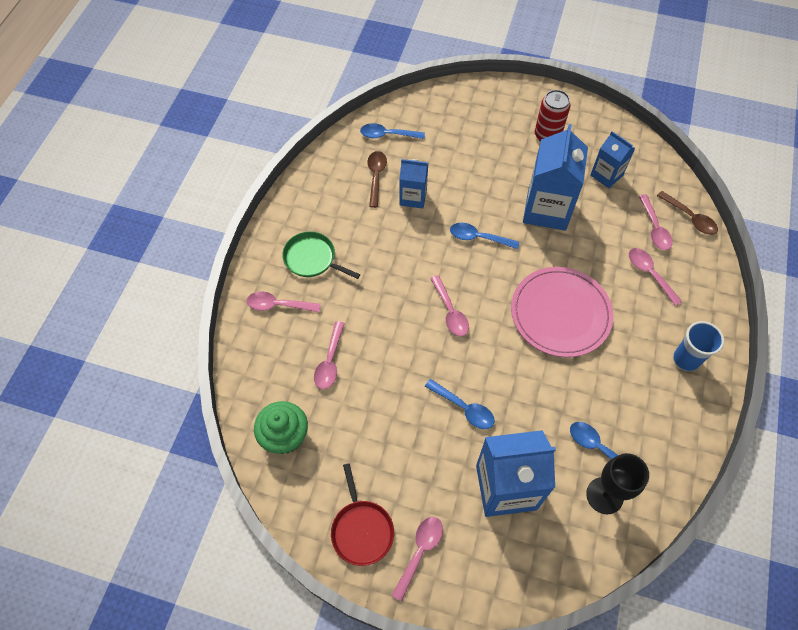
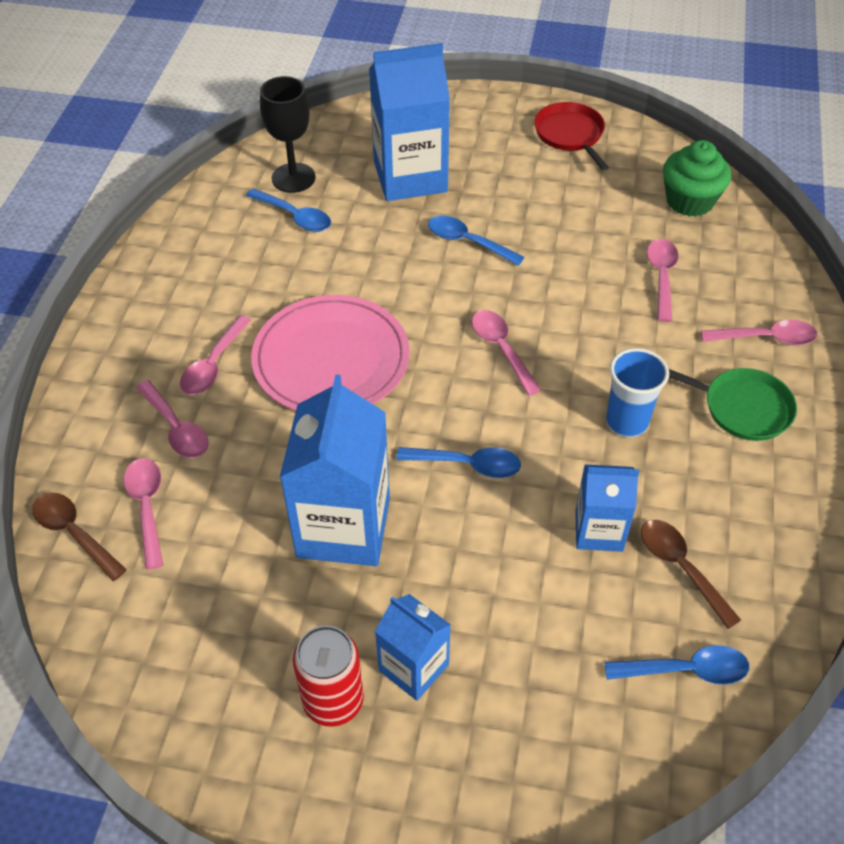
camera: 175 degrees right, 10 degrees down
(376, 176) = (681, 567): brown spoon -> brown spoon turned 150 degrees clockwise
(420, 552) = (502, 124): pink spoon -> pink spoon (213, 365)
(606, 175) = (217, 611): blue carton -> blue carton (413, 667)
(686, 359) = (153, 316): blue cup -> blue cup (626, 422)

